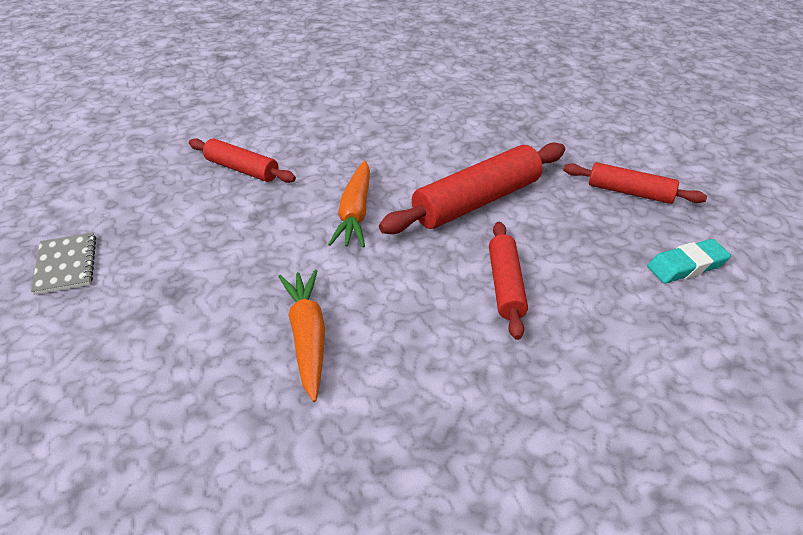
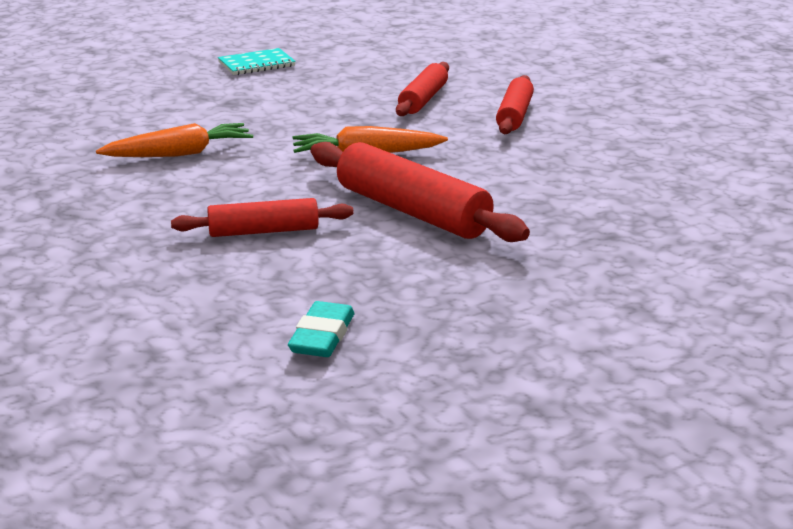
camera: 80 degrees right, 15 degrees down
(66, 265) = (256, 64): grey notebook -> turquoise notebook
(630, 192) = (476, 306): red rolling pin -> red rolling pin (514, 115)
(686, 266) = (322, 336): turquoise eraser -> turquoise eraser turned 45 degrees clockwise

